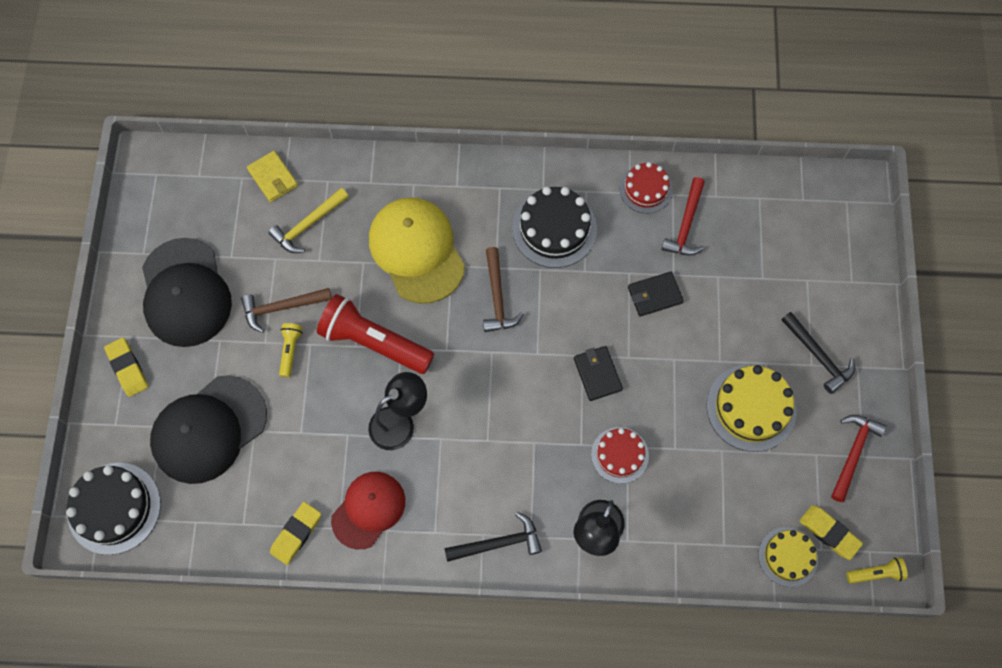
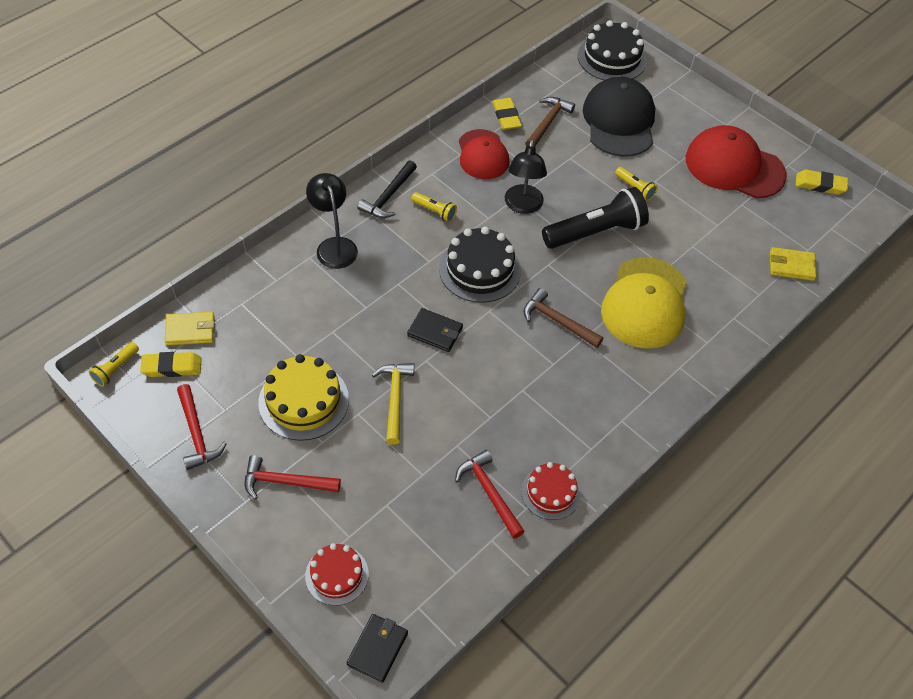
camera: 130 degrees right, 15 degrees down
(128, 368) = (703, 112): yellow eraser -> yellow eraser (820, 185)
(185, 293) = (734, 166): black cap -> red cap
(282, 307) = (673, 204): brown hammer -> brown hammer (548, 122)
(308, 225) = (729, 259): yellow hammer -> yellow hammer (395, 399)
(374, 342) = (595, 232): red flashlight -> black flashlight
(416, 251) = (645, 303): yellow cap -> yellow cap turned 90 degrees clockwise
(477, 488) = (434, 211): none -> yellow flashlight
(554, 229) = (578, 400): black cake -> black cake (479, 269)
(619, 455) = (366, 298): red cake -> red cake (337, 575)
(655, 295) = (454, 418): black wallet -> black wallet (377, 649)
(788, 556) = (190, 330): yellow cake -> yellow wallet
(818, 356) = (285, 482): black hammer -> red hammer

